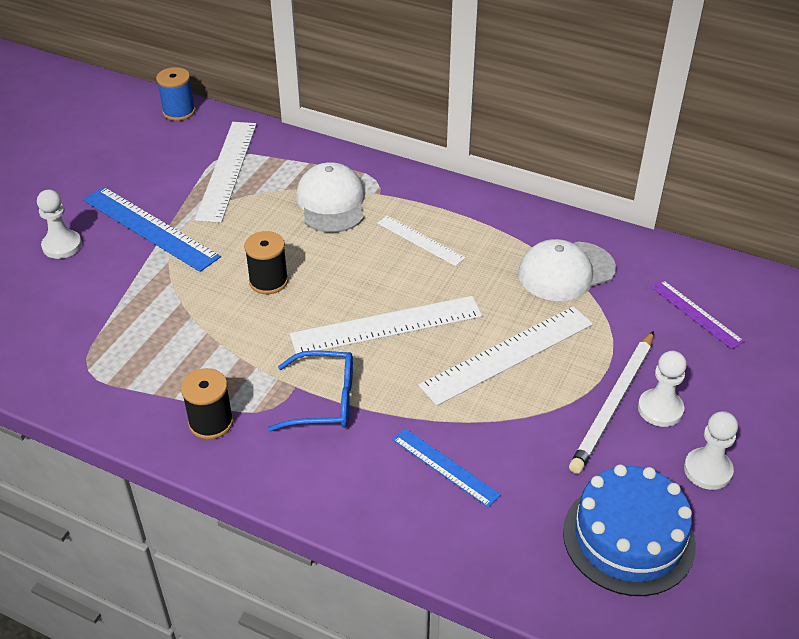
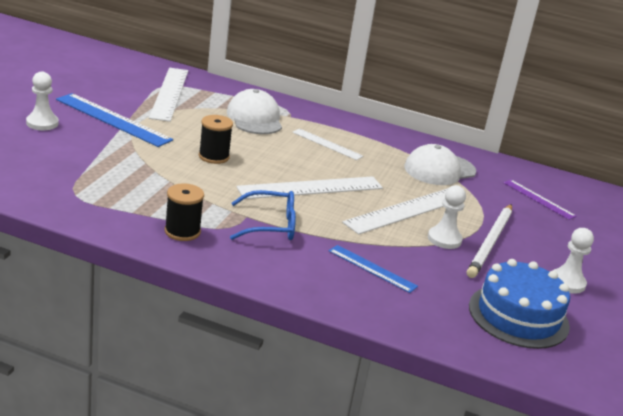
camera: 10 degrees left, 15 degrees down
(179, 112) = (125, 58): blue spool -> none
(660, 409) = (525, 248): white pawn -> white pawn (444, 239)

